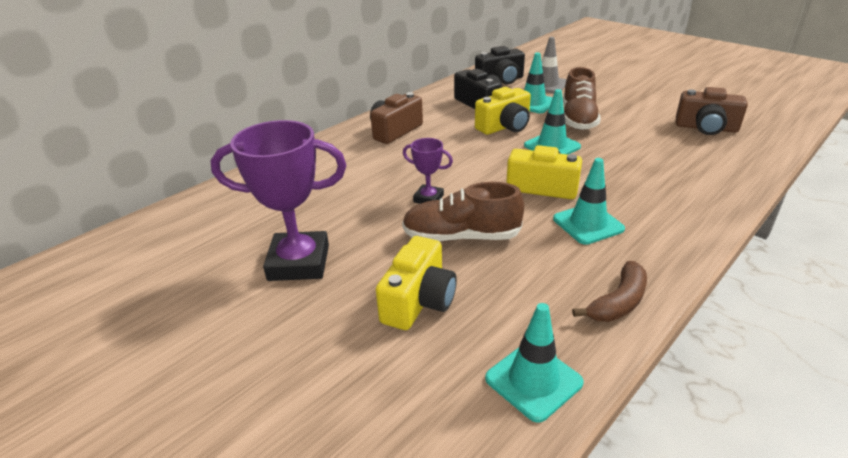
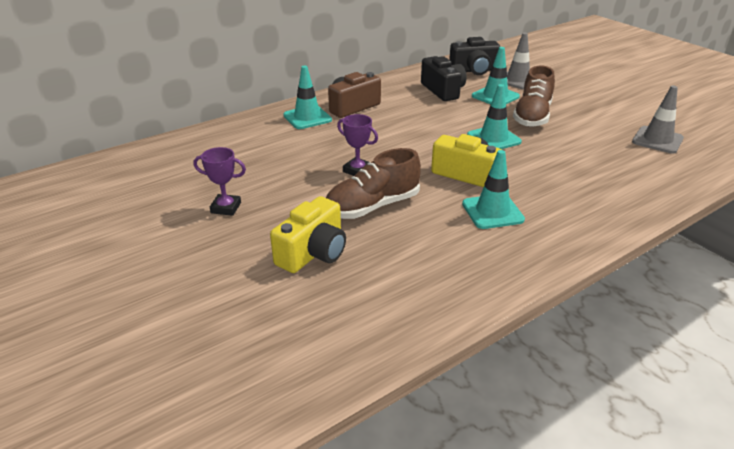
camera: 10 degrees right, 0 degrees up
(299, 262) = (226, 208): purple trophy -> purple trophy, size x0.50
(461, 237) = (372, 207): brown shoe -> brown shoe turned 45 degrees counterclockwise
(505, 127) = (457, 115): yellow camera -> none
(533, 380) = (382, 327): turquoise traffic cone -> turquoise traffic cone (307, 118)
(618, 302) = (486, 280): brown banana -> none
(706, 128) = (657, 140): brown camera -> grey traffic cone

